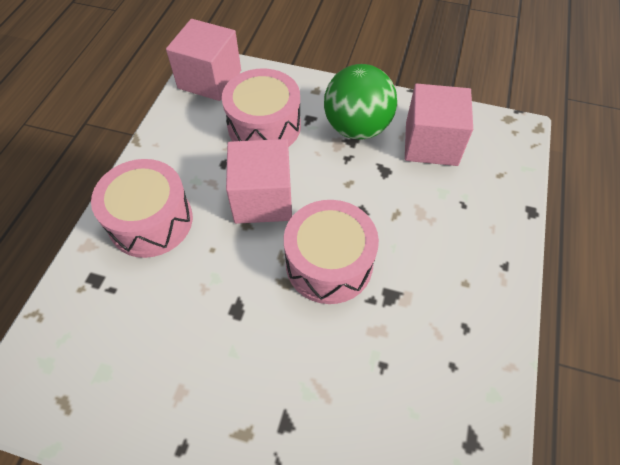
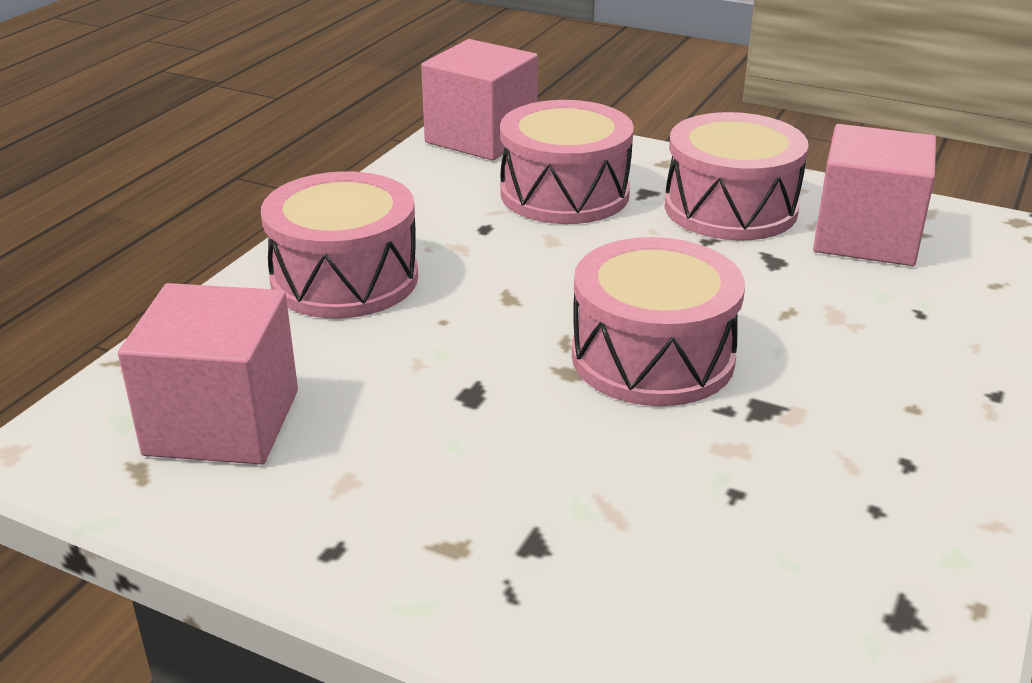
camera: 10 degrees right, 25 degrees down
(262, 199) = (545, 272): pink cube -> pink cube (222, 422)
(357, 128) = (730, 208): green ball -> pink drum

